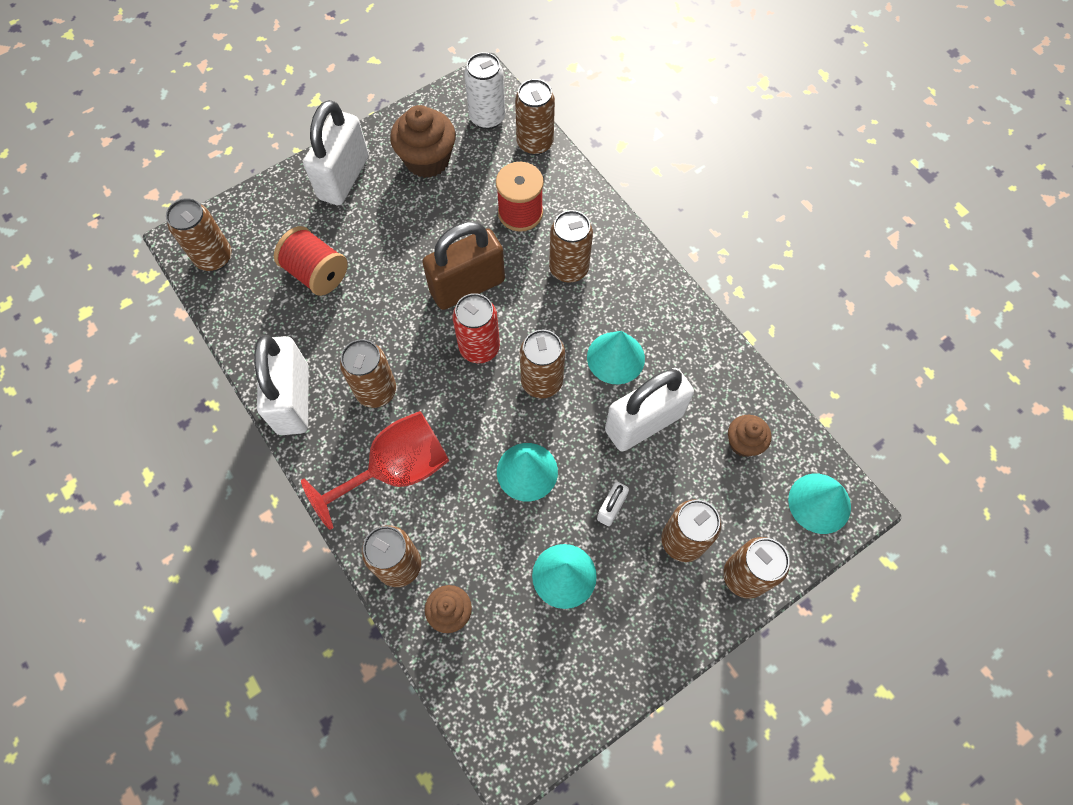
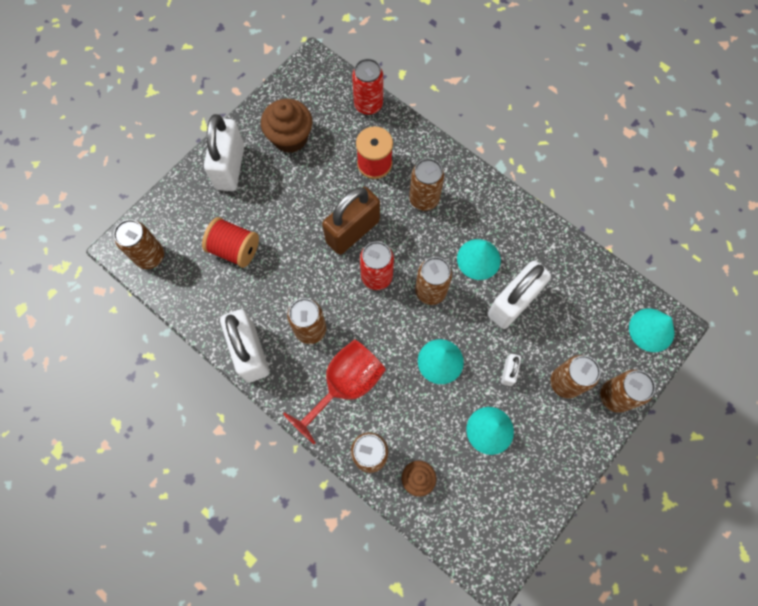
camera: 15 degrees left, 5 degrees up
(487, 118) = (325, 92): white can -> none
(535, 143) = (368, 105): brown can -> red can
(743, 443) = (587, 299): brown cupcake -> none

